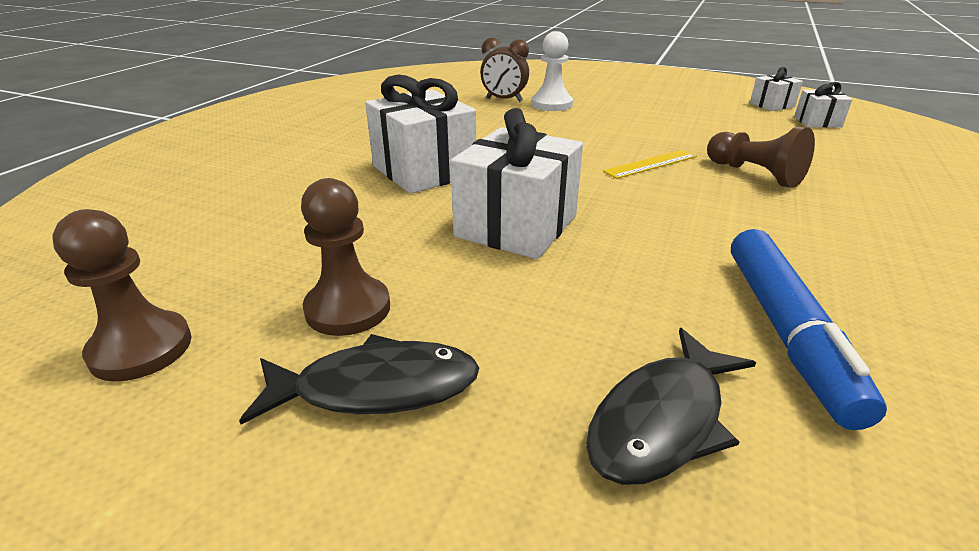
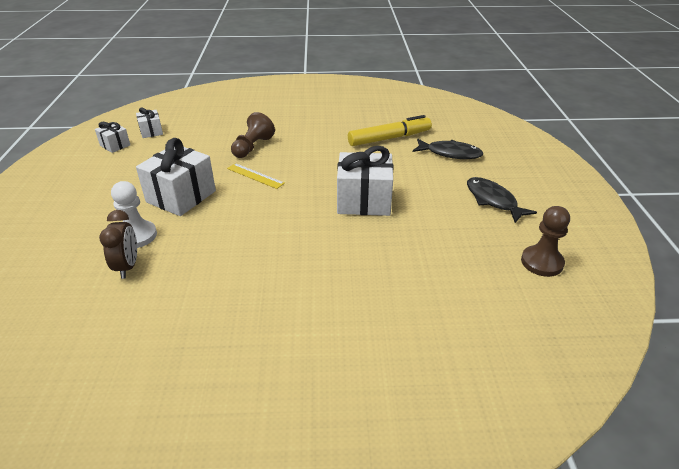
camera: 115 degrees left, 5 degrees up
(348, 309) = (467, 223): brown pawn -> none
(423, 171) = (319, 254): white gift -> white gift (181, 196)
(786, 332) = (389, 138): blue marker -> yellow marker

